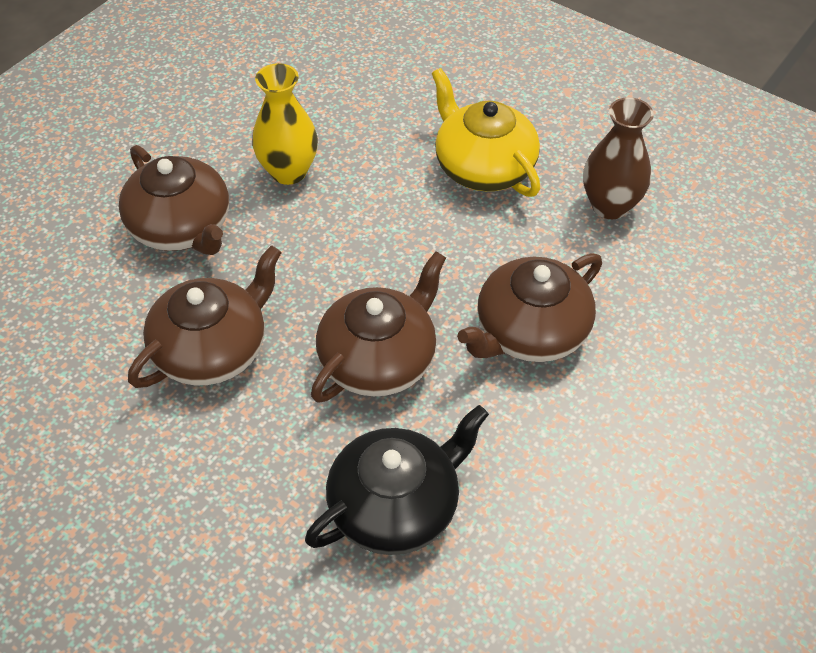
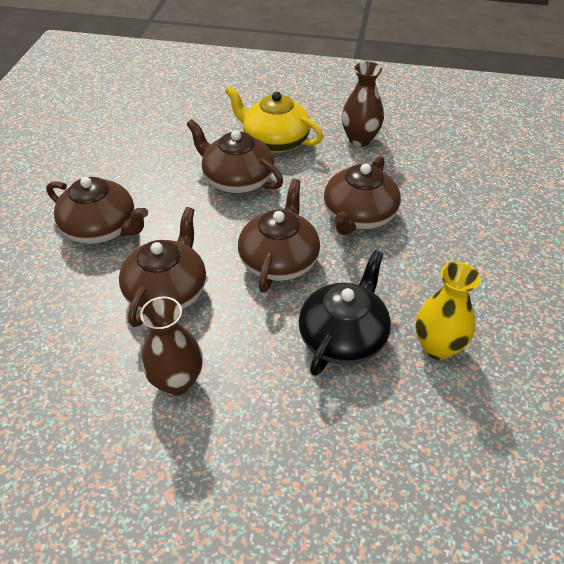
camera: 25 degrees left, 5 degrees down
(156, 479) = (177, 381): none -> brown vase
(289, 172) = (155, 177): yellow vase -> yellow vase (437, 347)
(394, 213) = (237, 180): none -> brown teapot

